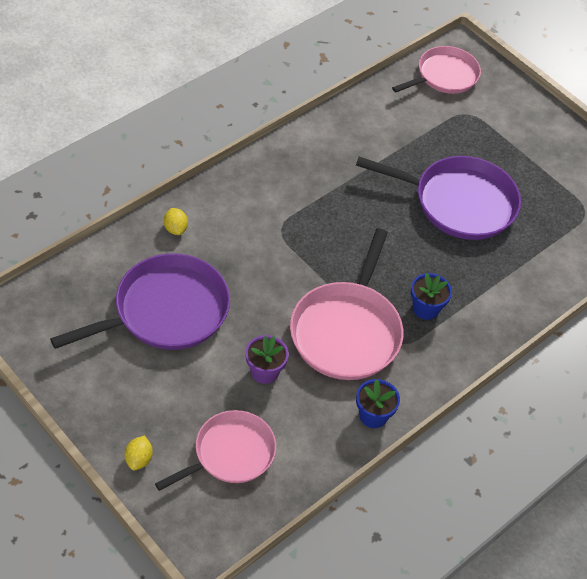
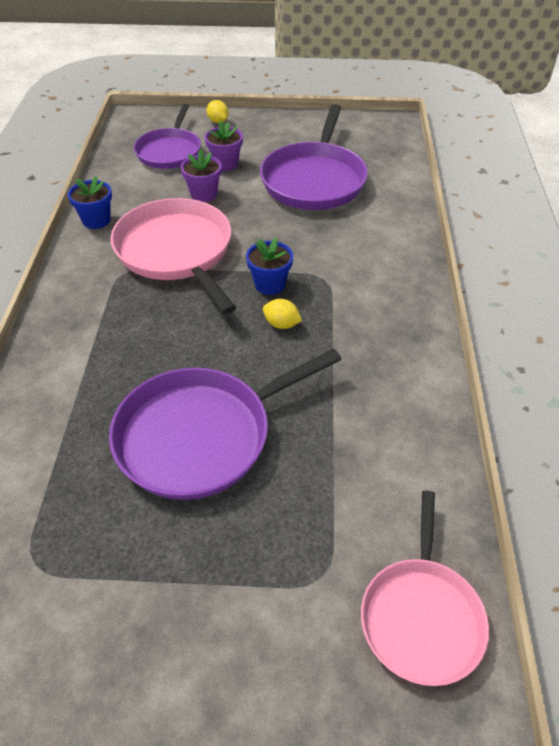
camera: 140 degrees right, 5 degrees down
(175, 229) = (391, 222): yellow lemon -> yellow lemon (281, 324)
(206, 392) = (225, 164): none -> purple flower pot
(230, 453) = (169, 151): pink pan -> purple pan
(425, 308) = (129, 311): blue flower pot -> blue flower pot (270, 284)

